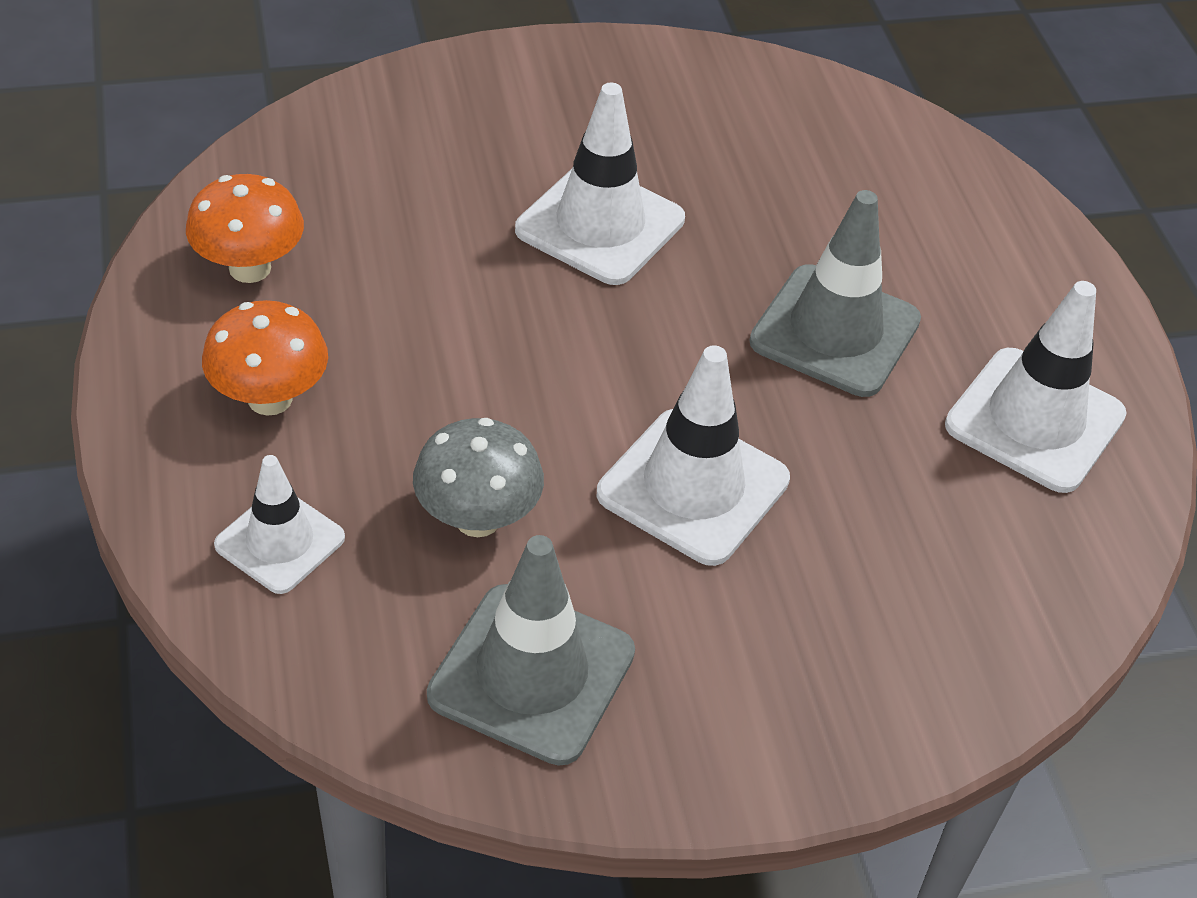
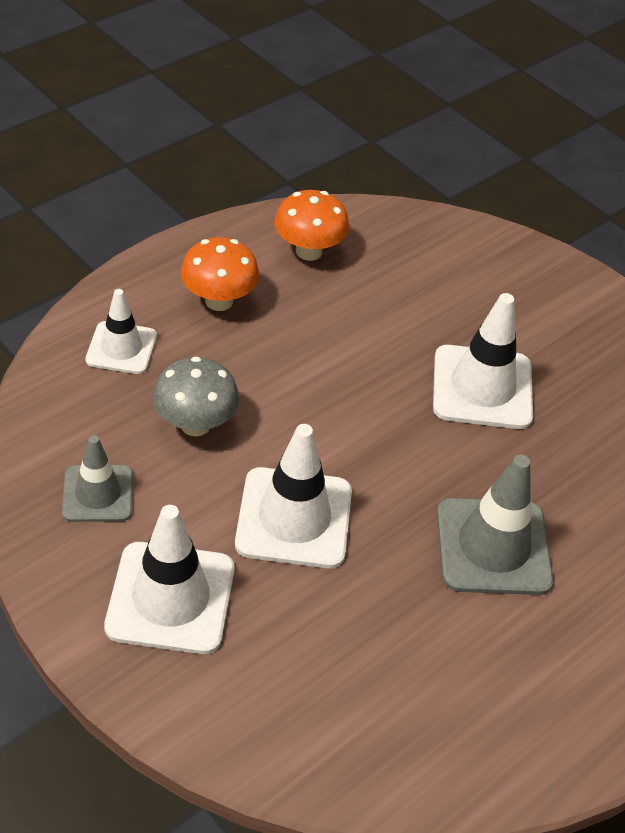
camera: 60 degrees right, 0 degrees up
(532, 674) = (98, 494): grey traffic cone -> grey traffic cone, size x0.62
(1034, 420) = (505, 698): white traffic cone -> white traffic cone (170, 598)

